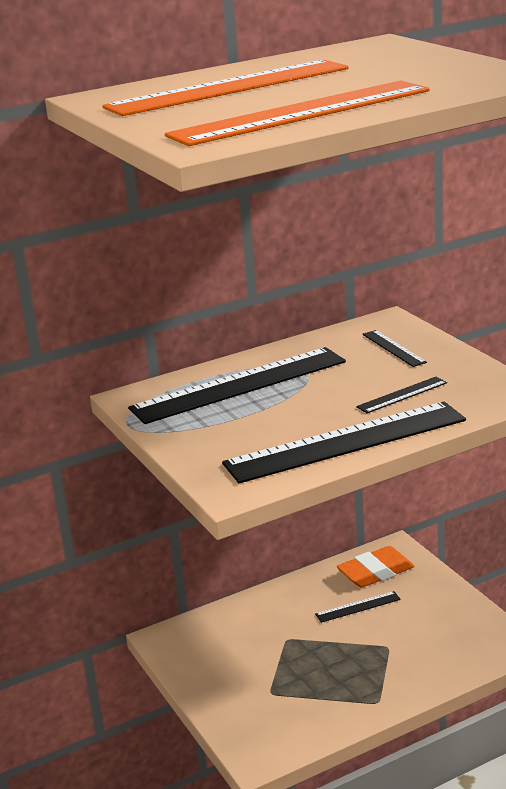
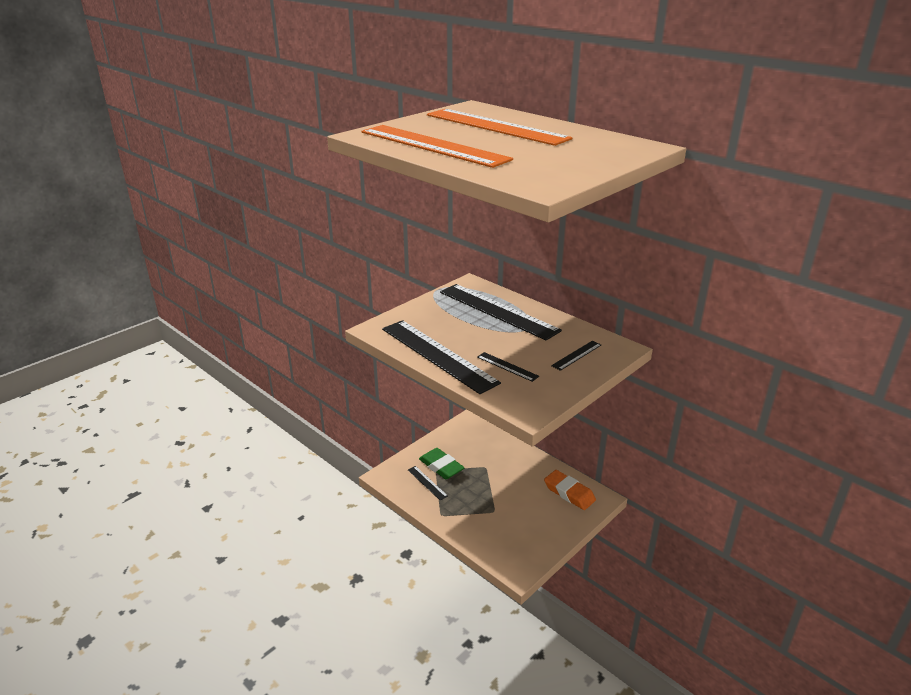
camera: 70 degrees right, 5 degrees up
(264, 686) = (441, 466): none -> green eraser
(358, 607) = (528, 491): black ruler -> black ruler (427, 483)

